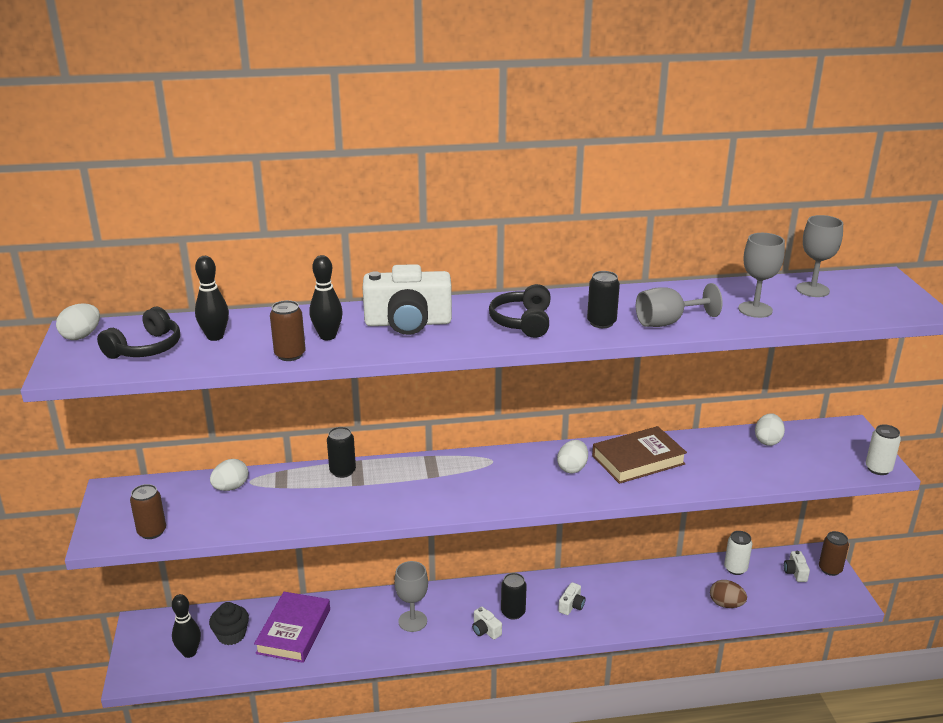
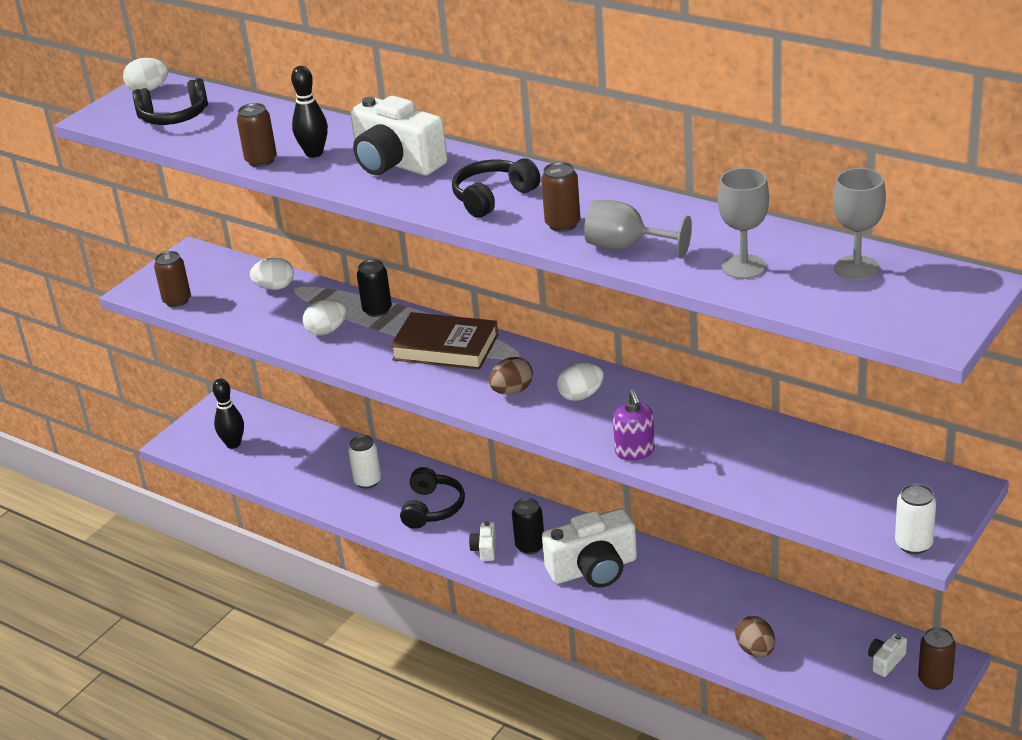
camera: 45 degrees right, 5 degrees up
(215, 337) = (234, 123): black bowling pin -> none
(231, 635) = (278, 445): black cupcake -> none
(294, 631) = (328, 466): purple book -> none
(412, 621) = (432, 508): grey goblet -> black headphones
(523, 485) = (512, 391): none -> brown egg
(571, 605) = (593, 569): white camera -> white camera, size x2.31
(601, 322) = (562, 224): black can -> brown can
(638, 460) = (658, 416): brown book -> brown book (445, 347)
(658, 488) = (635, 452): none -> purple soap dispenser
(735, 568) = (820, 622): white can -> white can (367, 481)
(767, 441) = (833, 458): white egg -> white egg (326, 331)

